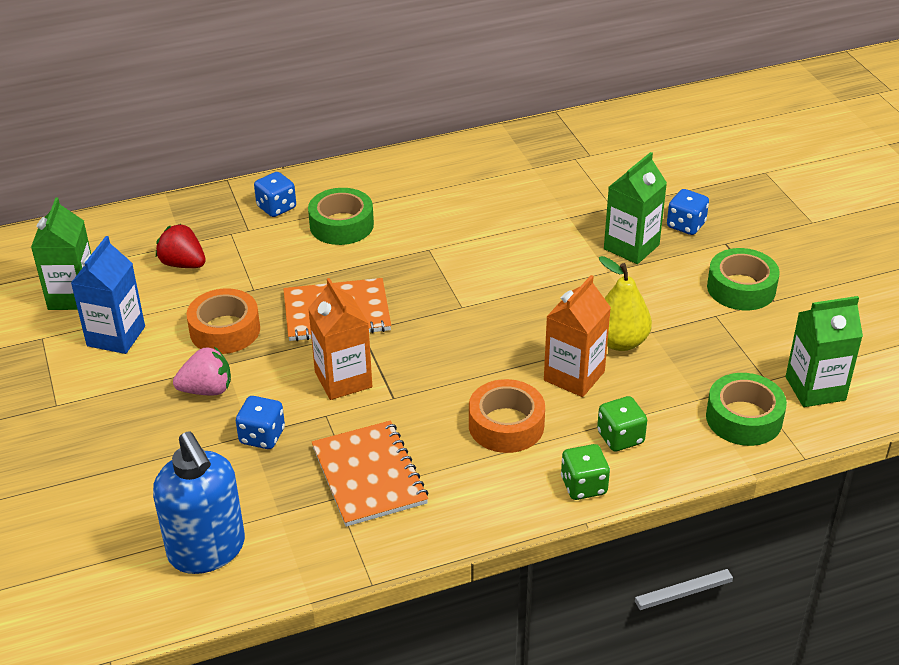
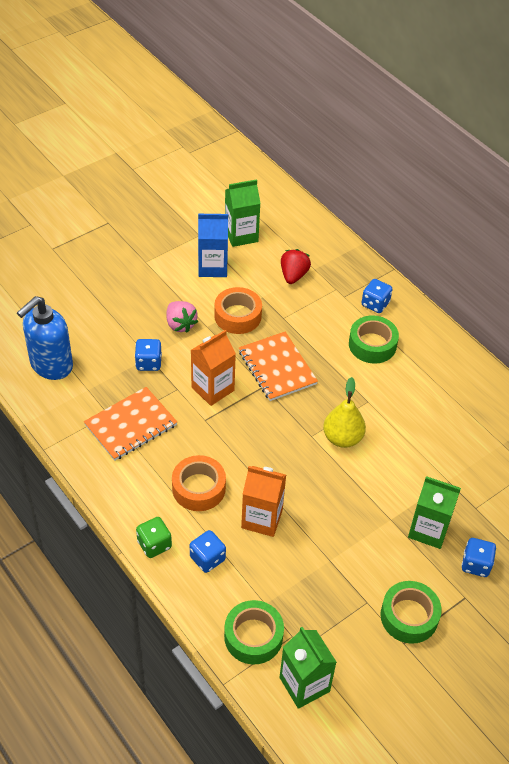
camera: 70 degrees right, 10 degrees up
(620, 342) = (310, 541): yellow pear -> yellow pear (342, 438)
(620, 437) = (207, 558): green dice -> blue dice

